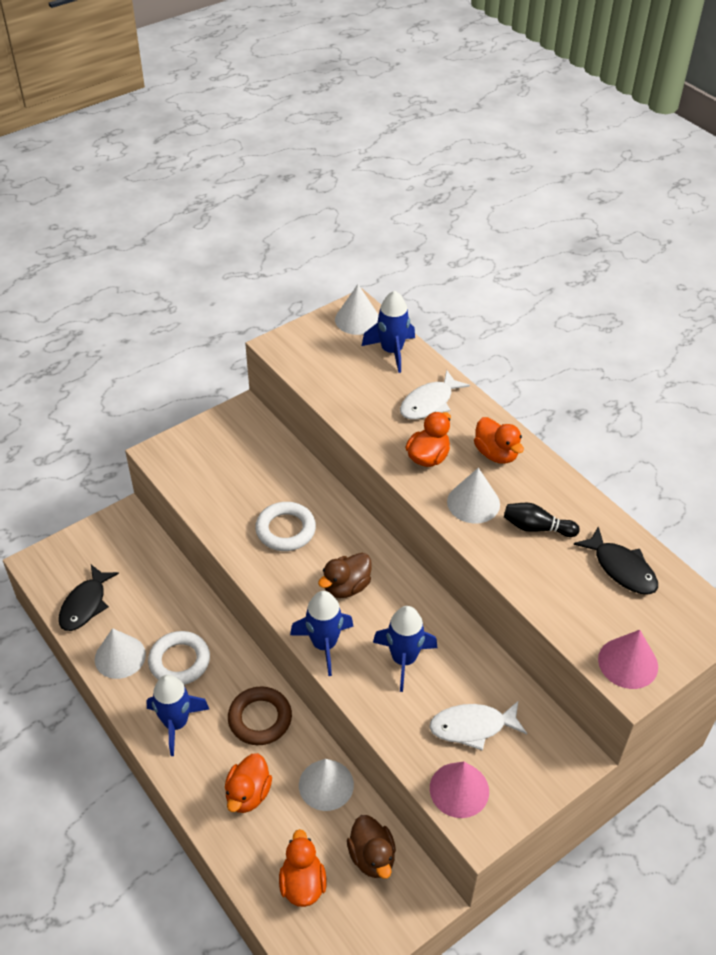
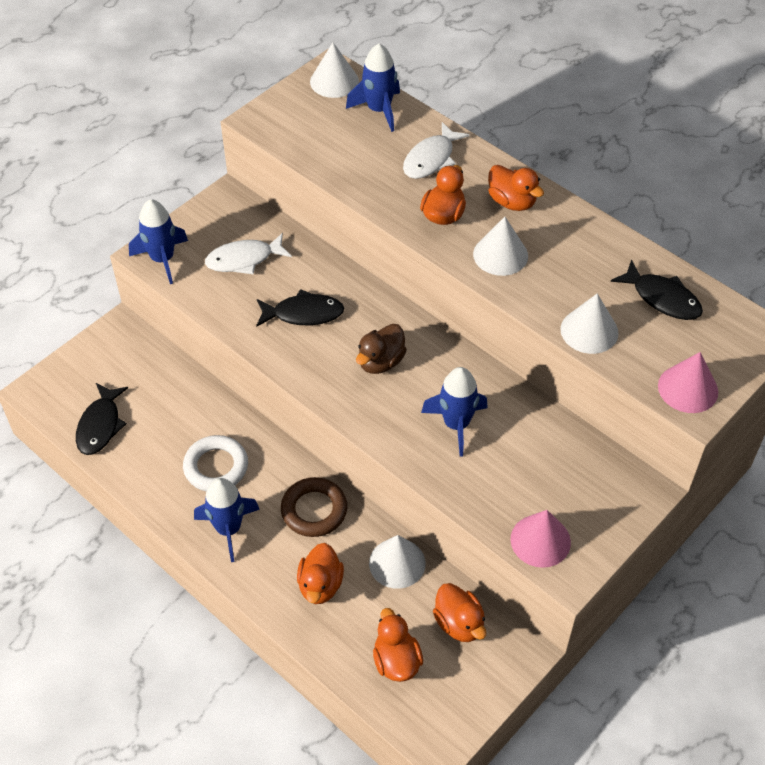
camera: 10 degrees left, 5 degrees up
(120, 656) = (152, 472): white cone -> white cone (589, 331)
(285, 530) = (303, 314): white ring -> black fish
(324, 644) = (372, 423): blue rocket -> blue rocket (162, 259)
(372, 857) = (459, 623): brown duck -> orange duck
(472, 727) = (540, 479): white fish -> white fish (244, 259)
(536, 528) = (569, 270): black bowling pin -> none

